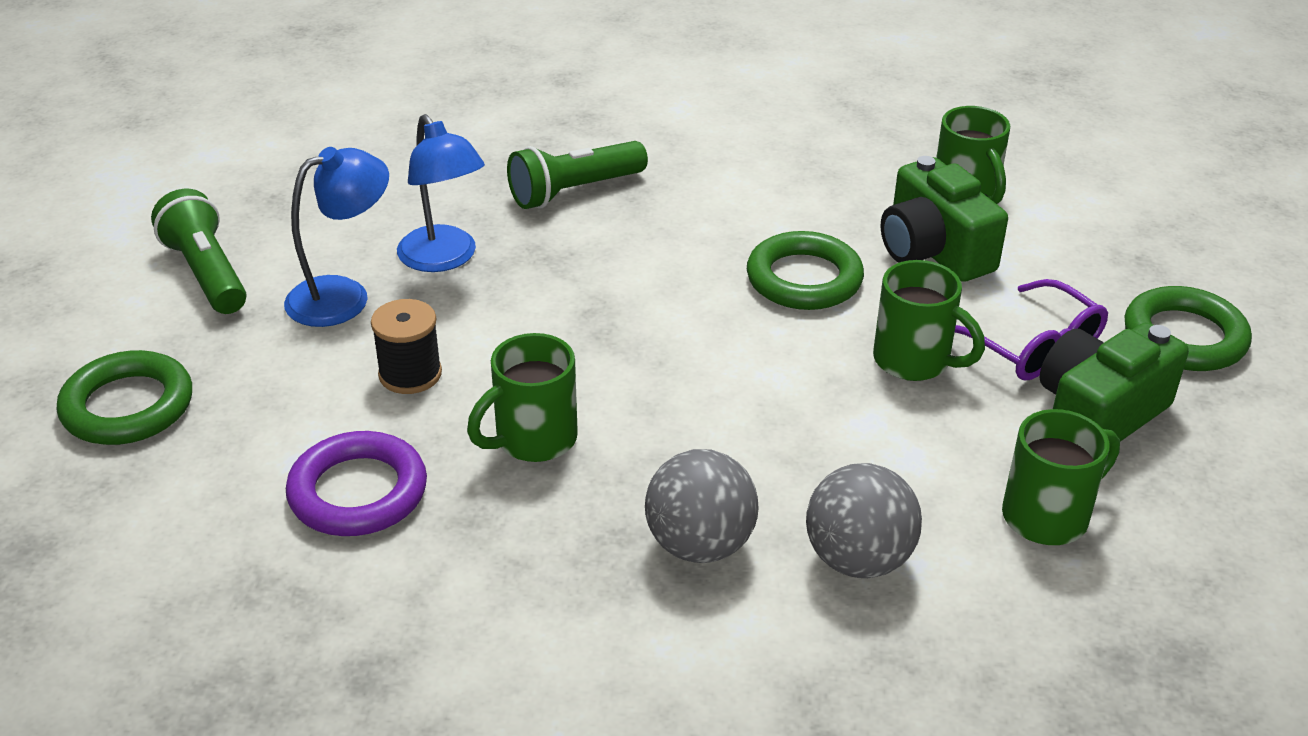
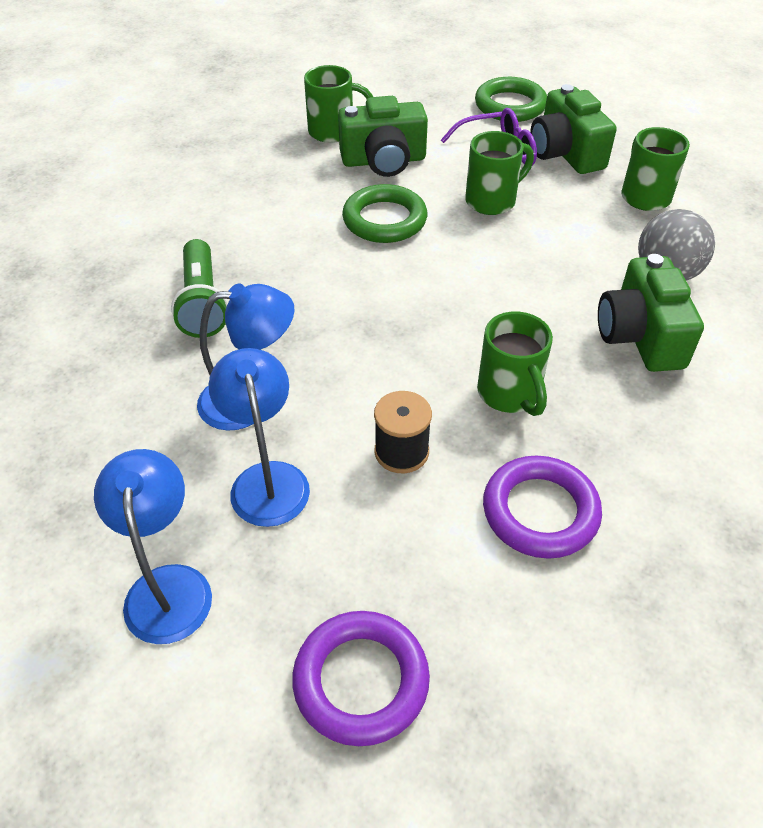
camera: 70 degrees left, 10 degrees up
(128, 406) = (361, 680): green ring -> purple ring
(207, 273) = (168, 586): green flashlight -> blue lamp
(700, 545) = (640, 336): grey ball -> green camera

